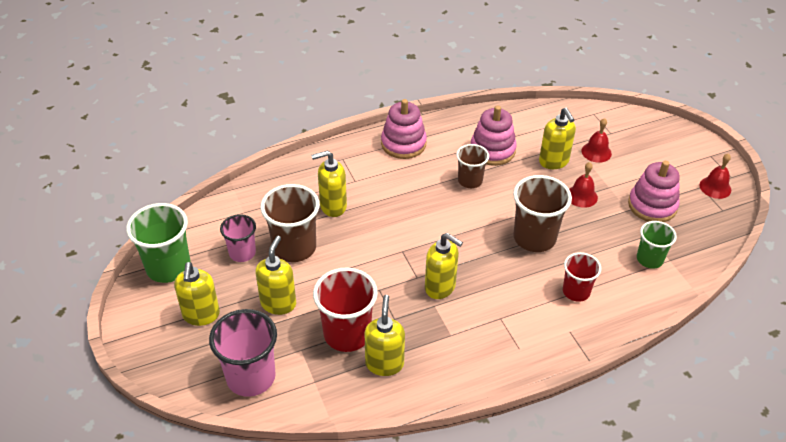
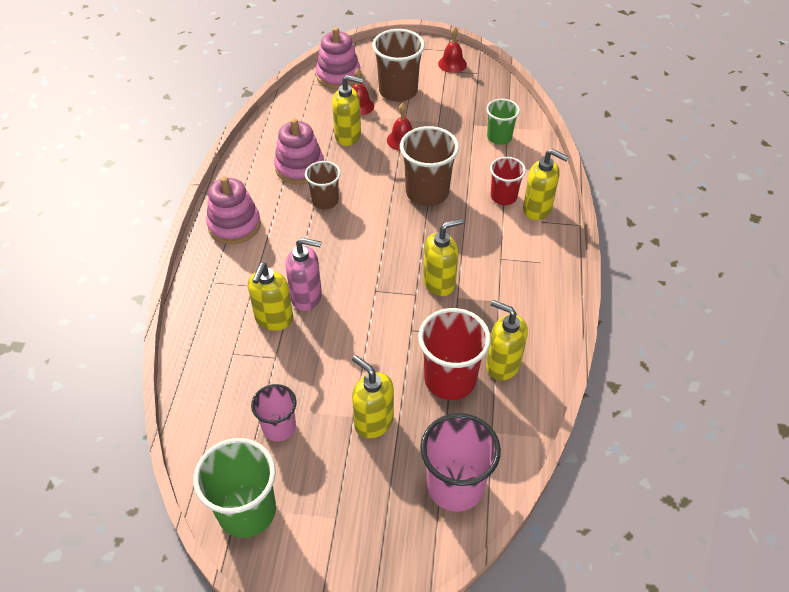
camera: 60 degrees left, 5 degrees up
(201, 315) = (342, 502): yellow soap dispenser -> yellow soap dispenser (537, 209)
(294, 247) = (306, 376): brown cup -> brown cup (398, 91)
(366, 214) = (307, 297): none -> pink soap dispenser
(652, 205) = (444, 106): pink stacking toy -> pink stacking toy (338, 76)

